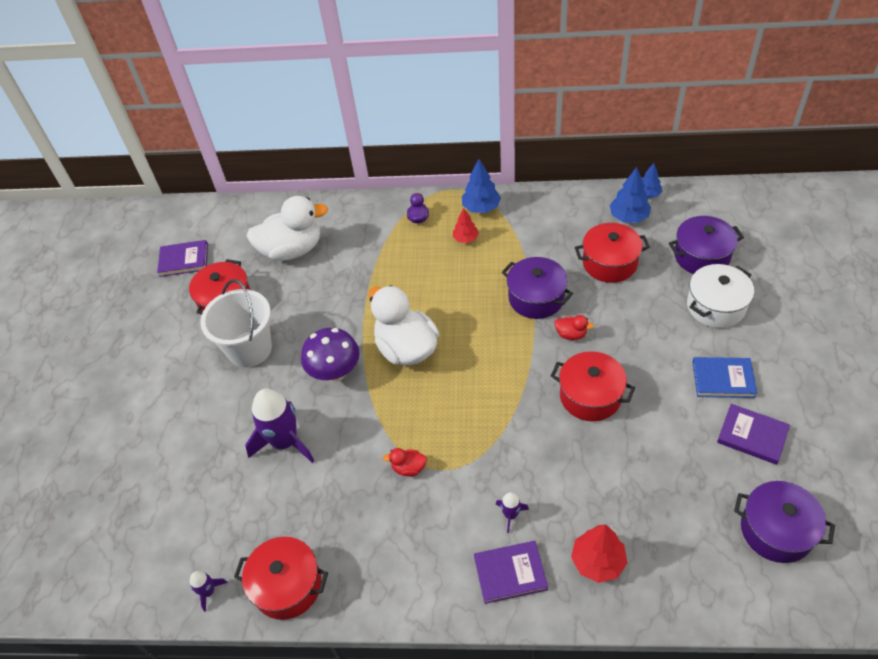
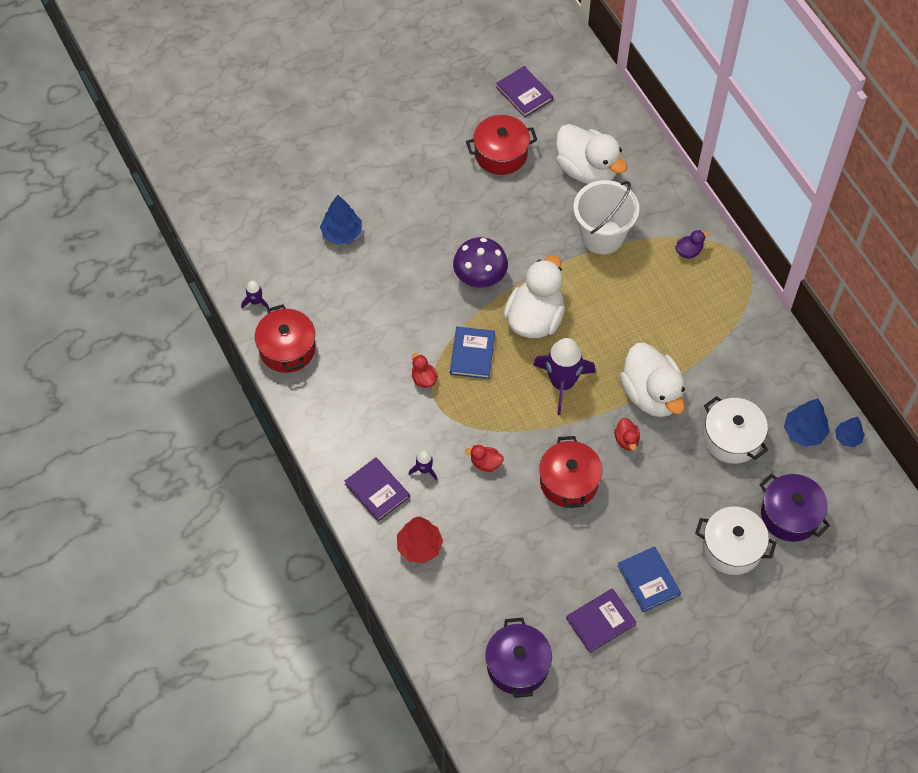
camera: 55 degrees right, 10 degrees up
(250, 349) = (465, 202): white bucket -> white bucket (602, 236)
(285, 442) = (396, 279): purple rocket -> purple rocket (562, 383)
(409, 414) = (472, 354): none -> blue book
(465, 238) = (688, 303): red tree -> none
(481, 208) = (736, 297): blue tree -> blue tree (342, 233)
(533, 456) = (485, 463): none -> red duck
(536, 298) = (651, 394): purple pot -> white duck
(609, 263) = (732, 438): red pot -> white pot
(752, 435) = (600, 621): purple book -> purple book turned 60 degrees clockwise

